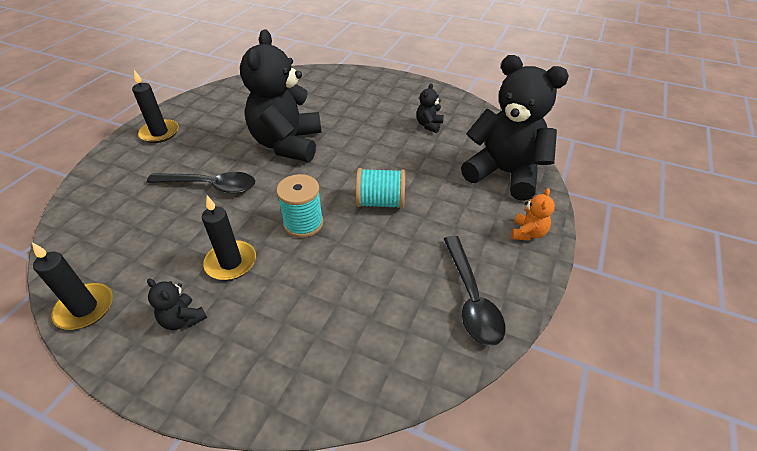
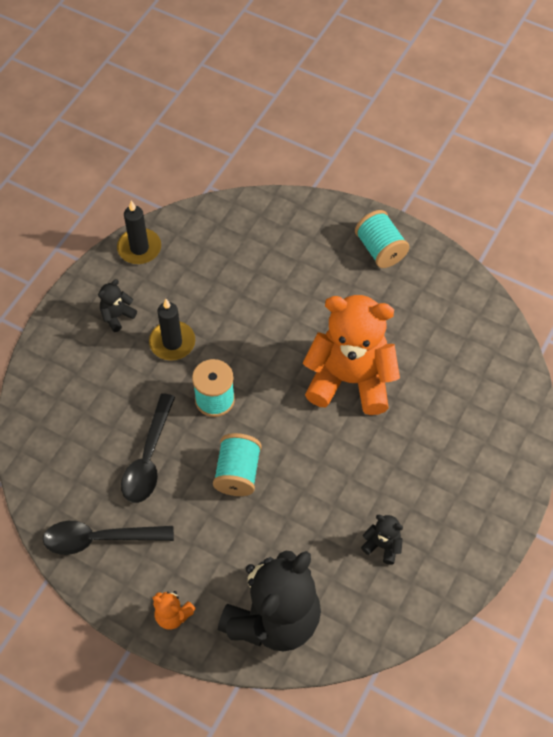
camera: 95 degrees right, 15 degrees up
(159, 133) = (380, 249): black candle -> turquoise spool
(210, 186) = (281, 312): black spoon -> black spoon (148, 458)
(287, 144) = (350, 380): black teddy bear -> orange teddy bear

